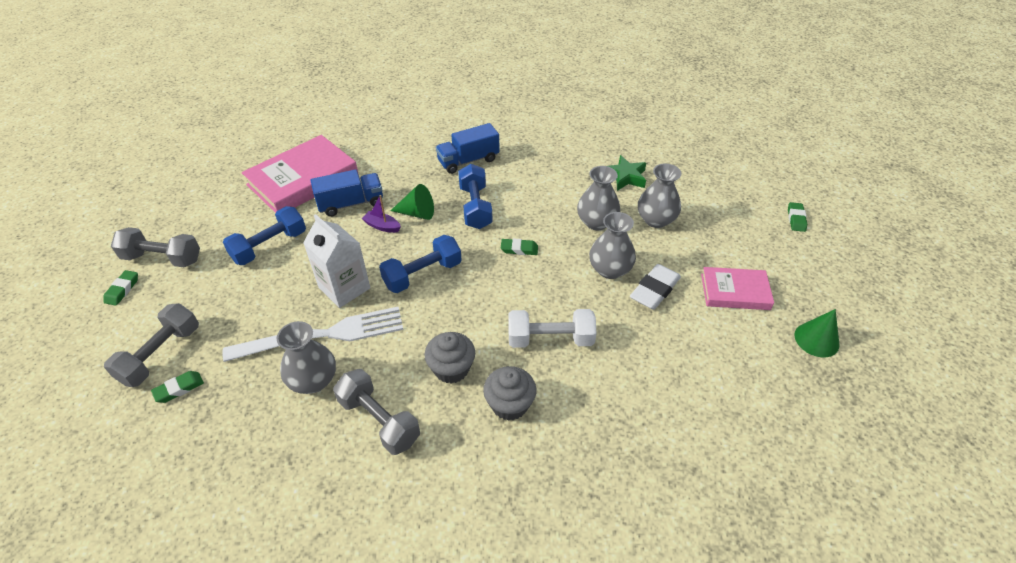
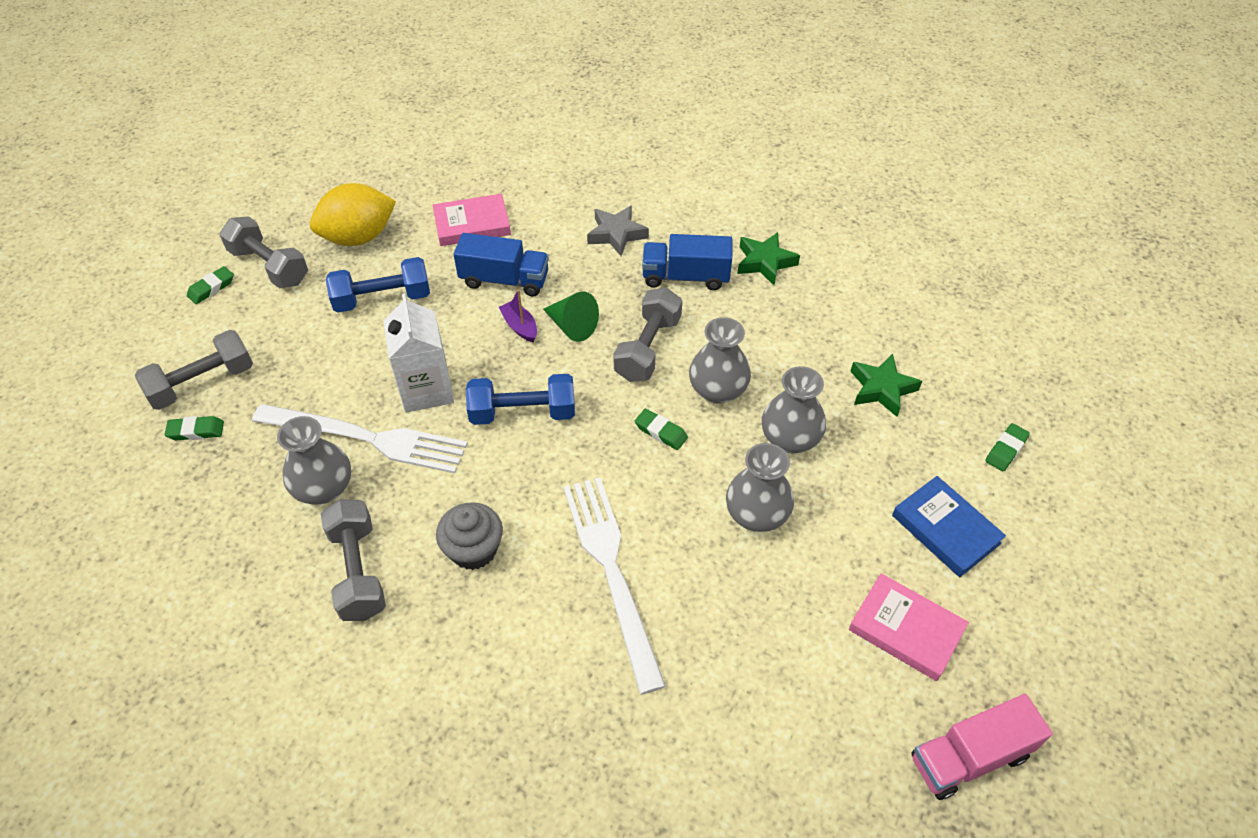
camera: 30 degrees right, 5 degrees up
(222, 216) = (359, 237): none -> yellow lemon
(303, 180) = (472, 224): pink book -> pink book, size x0.58
(406, 153) = (616, 234): none -> grey star
(475, 207) = (648, 348): blue dumbbell -> grey dumbbell
(509, 137) = (765, 262): none -> green star
(509, 404) = (506, 628): grey cupcake -> none
(550, 339) = (612, 571): white dumbbell -> white fork
(654, 290) = (794, 572): white eraser -> none
(656, 220) = (876, 472): grey vase -> grey vase (717, 390)
(713, 232) = (945, 529): none -> blue book
(796, 219) = (1093, 567): green eraser -> green eraser (1006, 450)
(816, 339) = (969, 757): green cone -> pink truck

